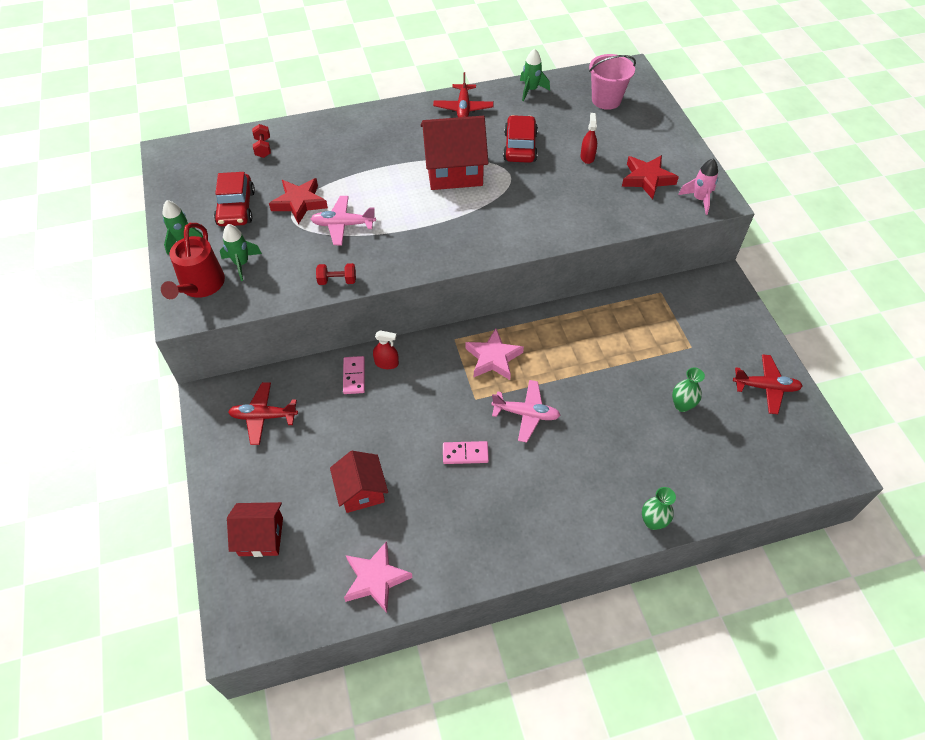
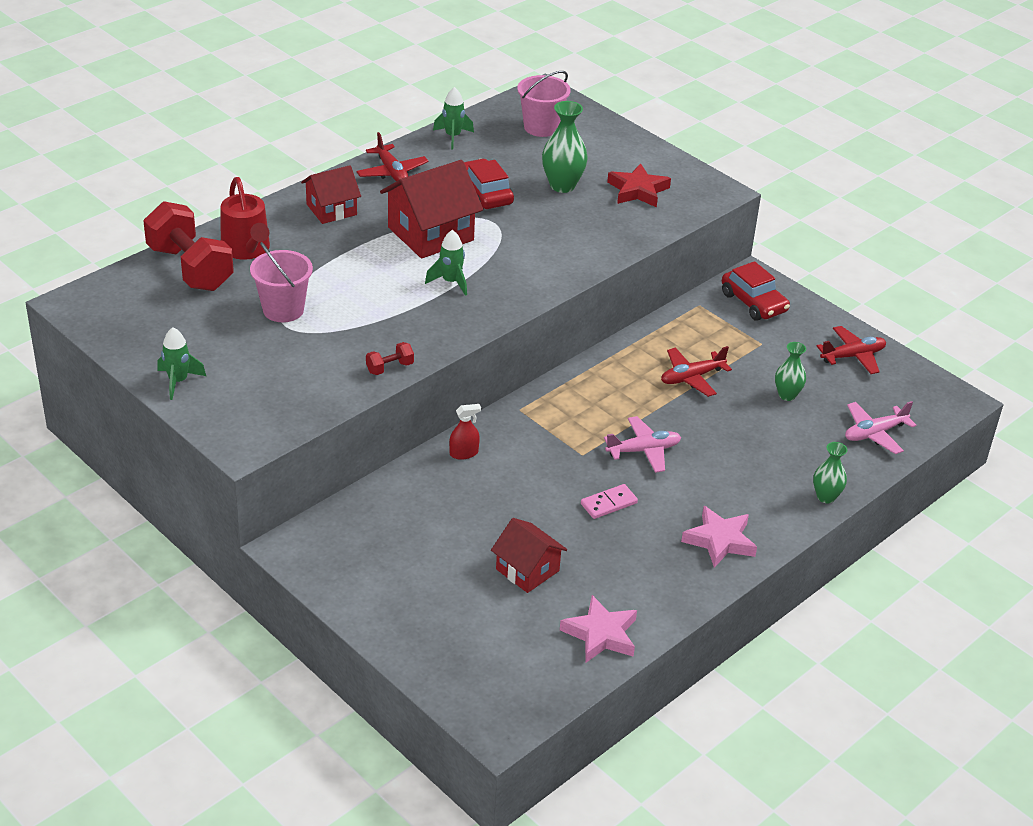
camera: 30 degrees left, 15 degrees down
(200, 285) = (238, 416): red watering can -> red watering can (247, 249)
(236, 208) = (212, 334): red car -> red car (753, 302)
(241, 264) = (268, 383): green rocket -> green rocket (450, 282)
(261, 536) = (454, 644): red house -> red house (331, 209)
(263, 148) = (190, 268): red dumbbell -> red dumbbell, size x2.38
(263, 416) = (367, 543): red plane -> red plane (691, 377)
(299, 203) = (283, 310): red star -> pink bucket
(343, 225) = (351, 316): pink plane -> pink plane (874, 433)
(354, 376) = (438, 476): pink domino -> none
(493, 358) = (573, 413): pink star -> pink star (720, 541)
(587, 157) = (562, 185): red spray bottle -> green vase
(699, 199) = (701, 195): pink rocket -> none

